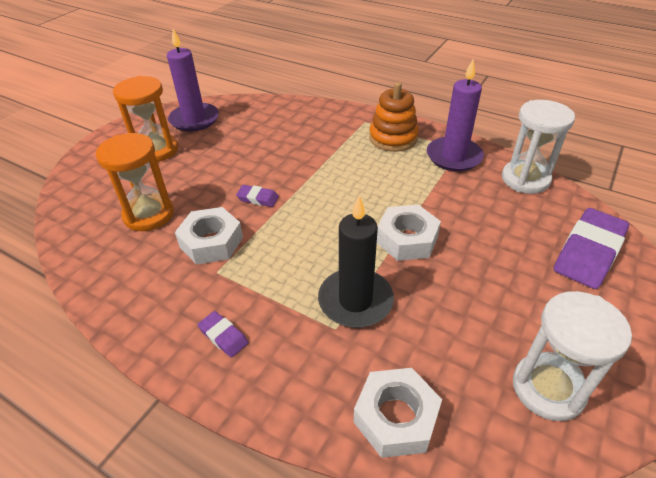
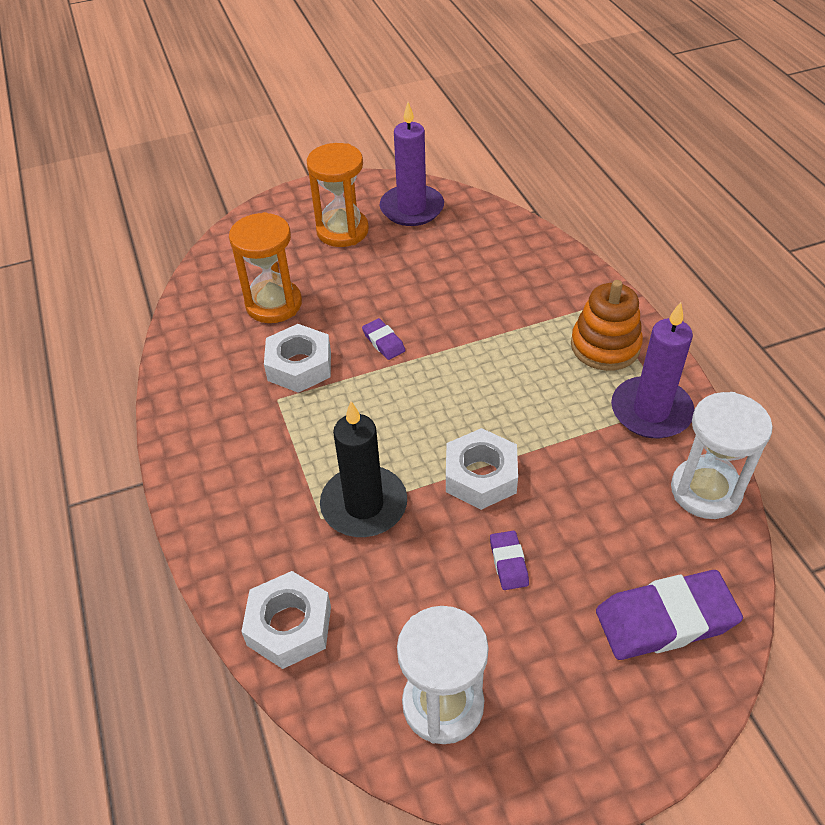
camera: 40 degrees right, 5 degrees up
(223, 336) = (229, 463): purple eraser -> purple eraser (508, 563)

